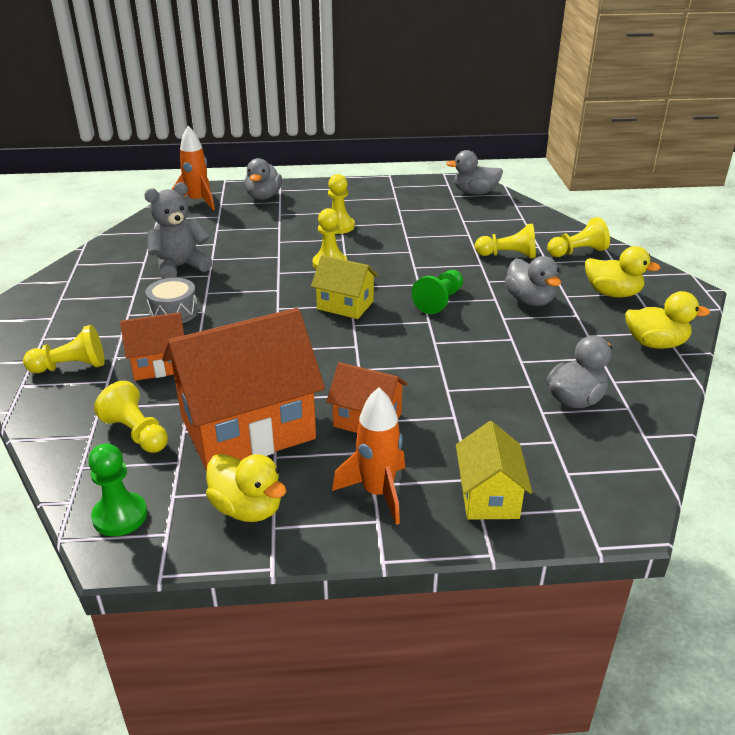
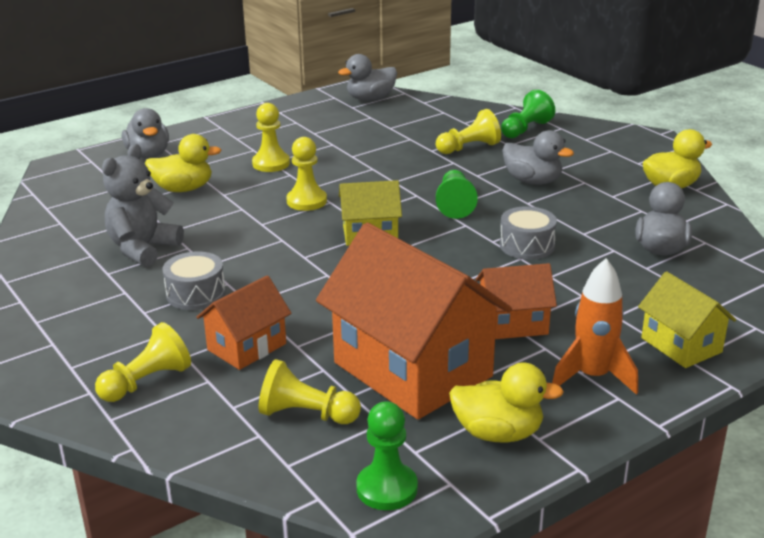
camera: 30 degrees left, 5 degrees down
(198, 202) = (75, 178): orange rocket -> none
(247, 428) = (412, 369): orange house -> orange house turned 75 degrees counterclockwise
(458, 356) = (527, 245): none -> grey drum
(577, 252) = (525, 129): yellow pawn -> green pawn
(612, 293) = (593, 156): yellow duck -> yellow duck (183, 189)

